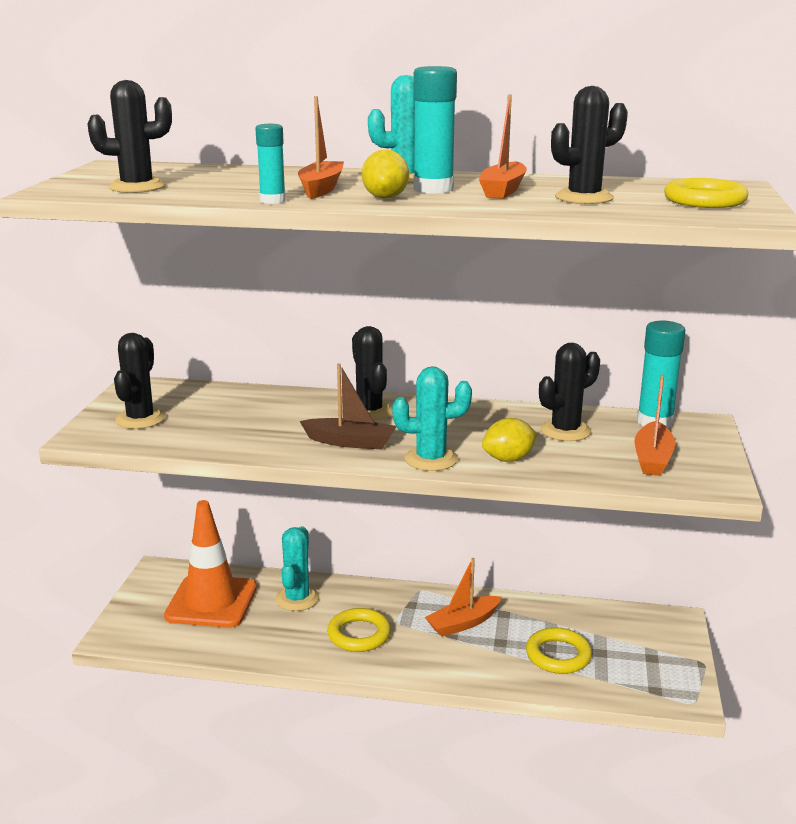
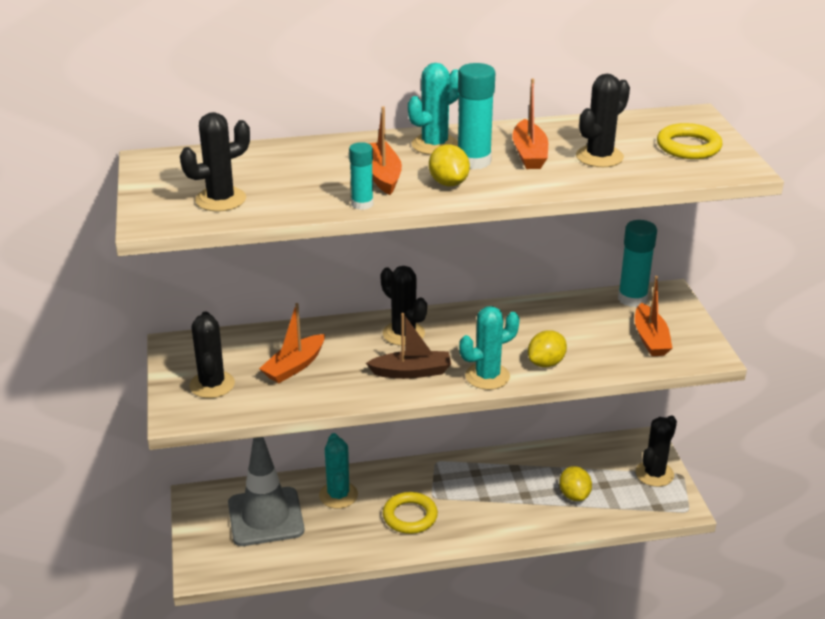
camera: 20 degrees left, 10 degrees up
(211, 602) = (265, 517): orange traffic cone -> grey traffic cone
(463, 623) = (487, 485): orange boat -> orange boat (294, 366)
(558, 655) = (574, 495): yellow ring -> yellow lemon
(565, 431) = (571, 323): black cactus -> black cactus (654, 474)

